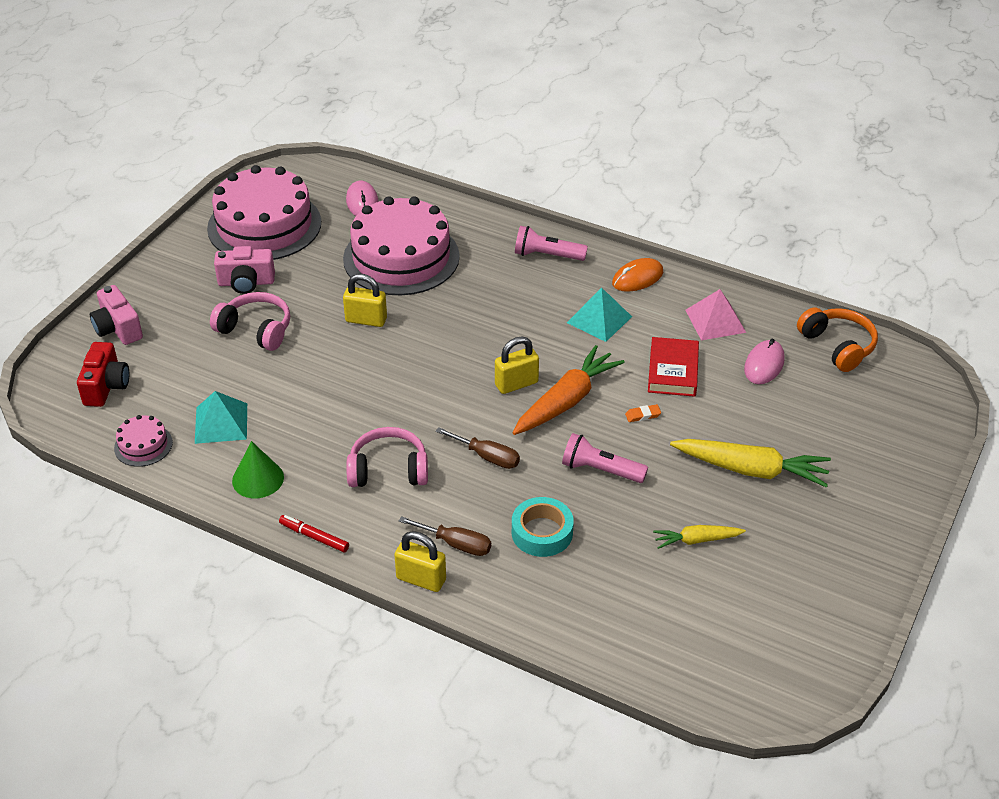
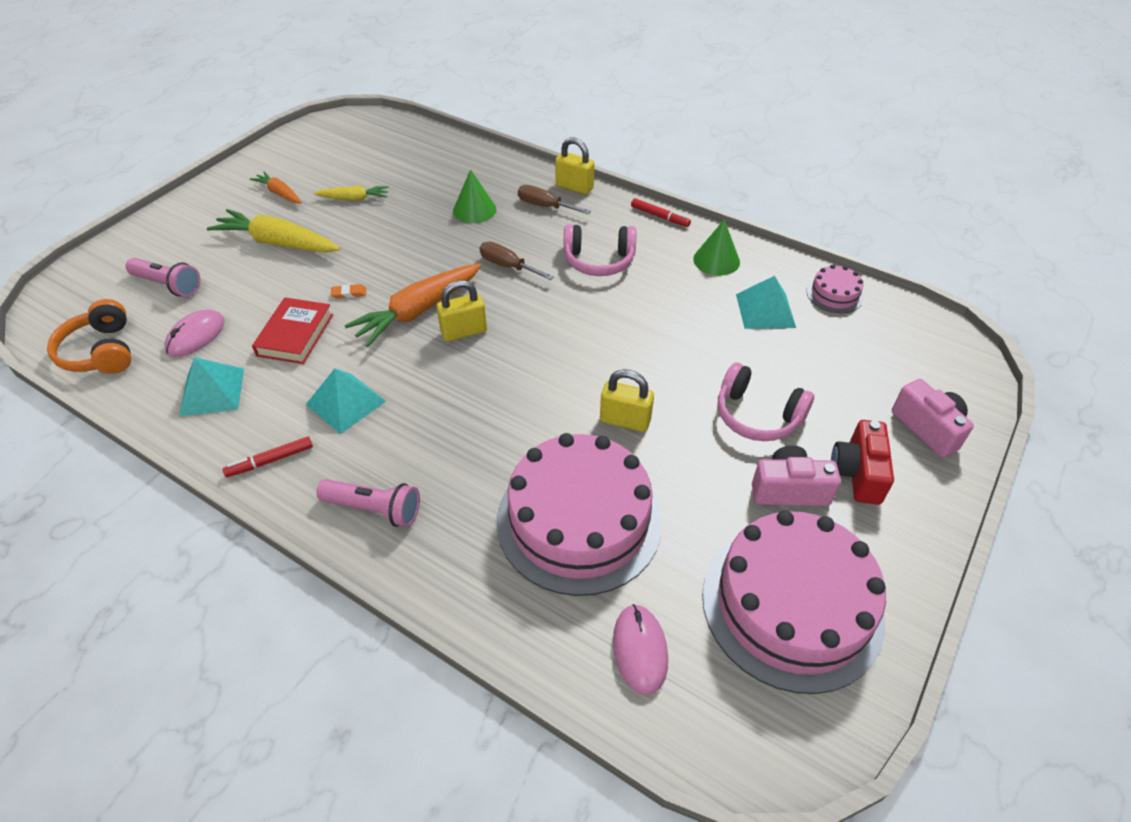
camera: 175 degrees left, 5 degrees up
(106, 386) = (903, 355): red camera -> red camera (857, 473)
(542, 532) = (474, 210): turquoise tape -> green cone
(600, 470) = (409, 250): pink flashlight -> pink flashlight (168, 285)
(637, 278) = (270, 461): orange mouse -> red marker
(715, 321) = (212, 392): pink pyramid -> turquoise pyramid
(794, 542) = (280, 193): none -> orange carrot

